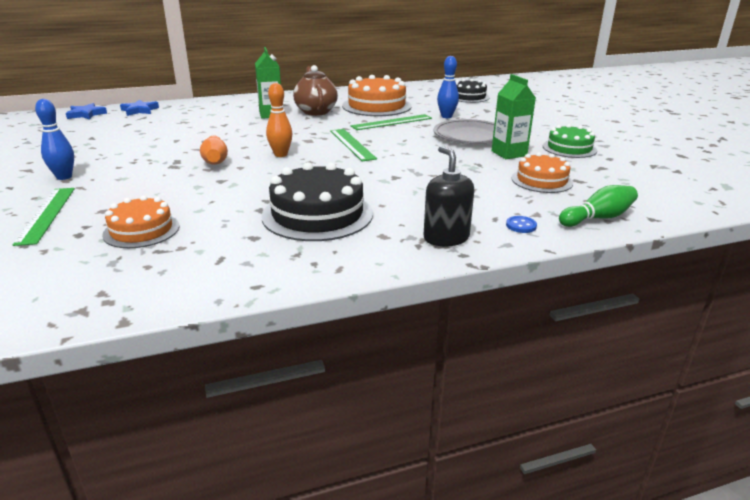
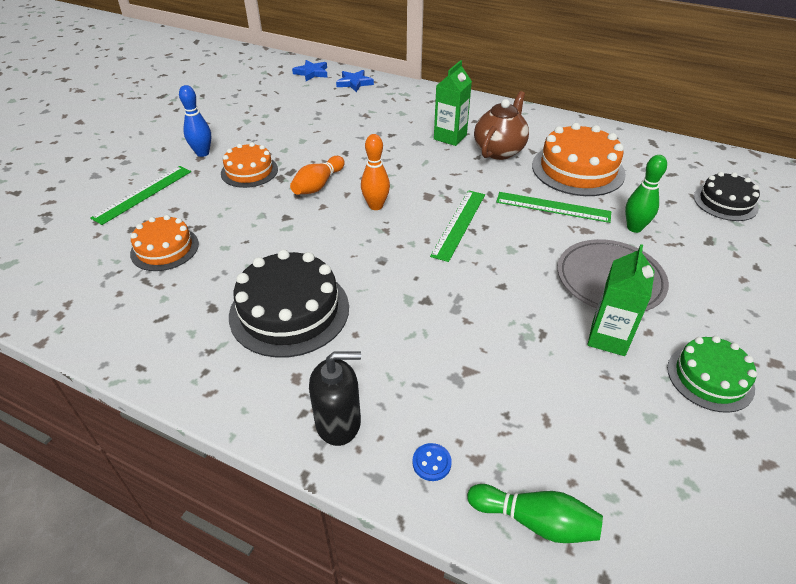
camera: 45 degrees right, 15 degrees up
(446, 116) = (634, 228): blue bowling pin -> green bowling pin
(446, 238) = (338, 422): black soap dispenser -> black soap dispenser turned 60 degrees clockwise
(541, 180) = (572, 410): orange cake -> orange cake (249, 171)

